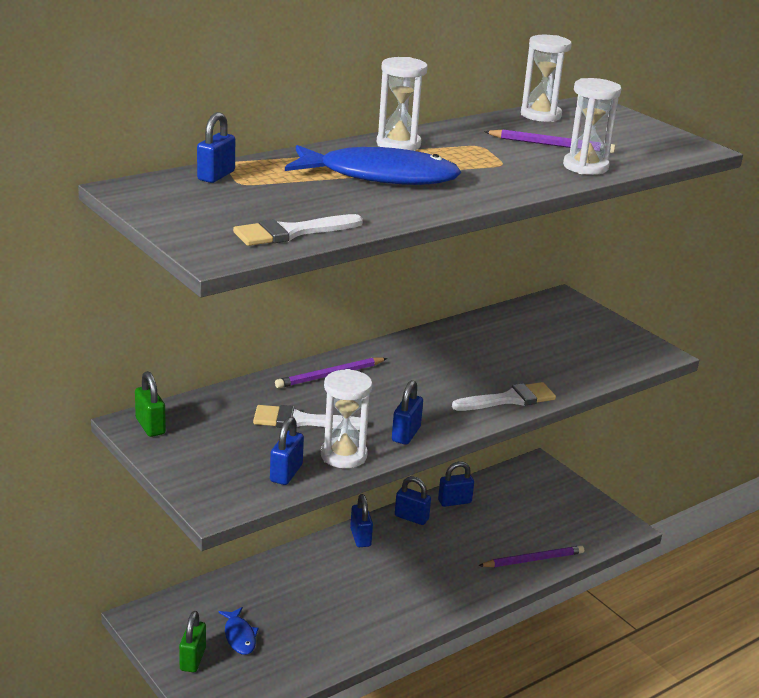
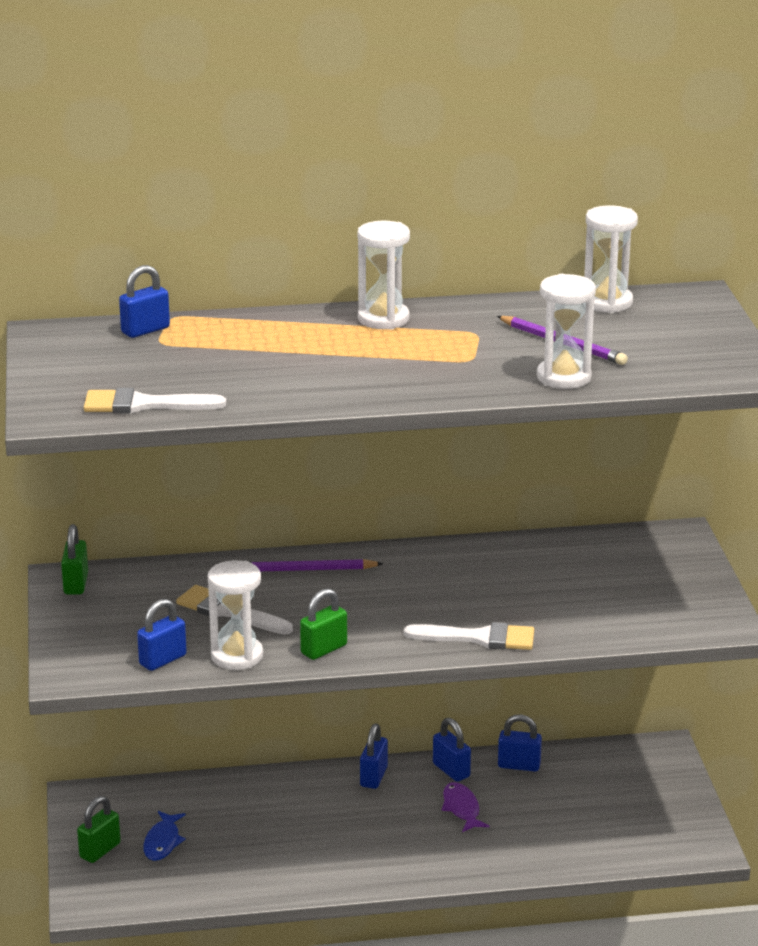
camera: 30 degrees right, 0 degrees up
(380, 176) = (312, 355): blue fish -> none
(406, 434) = (324, 649): blue padlock -> green padlock
(442, 544) = (462, 808): none -> purple fish
(533, 560) = (555, 853): purple pencil -> none

